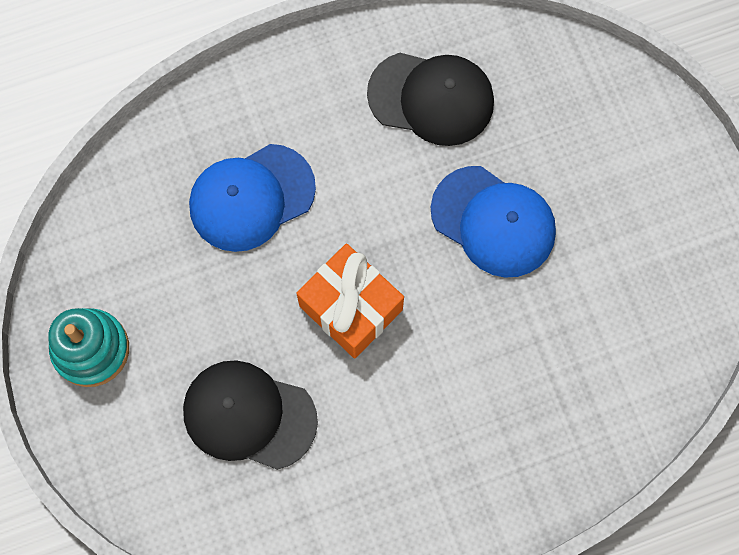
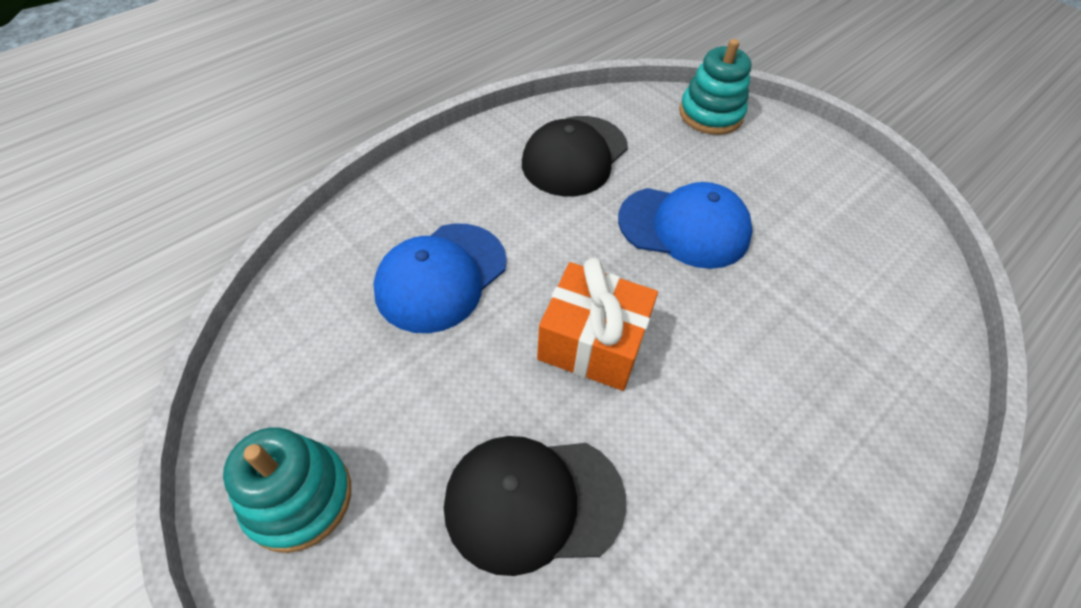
camera: 25 degrees left, 20 degrees down
(431, 98) = (574, 156): black cap -> black cap turned 135 degrees clockwise
(605, 88) = (710, 114): none -> turquoise stacking toy

